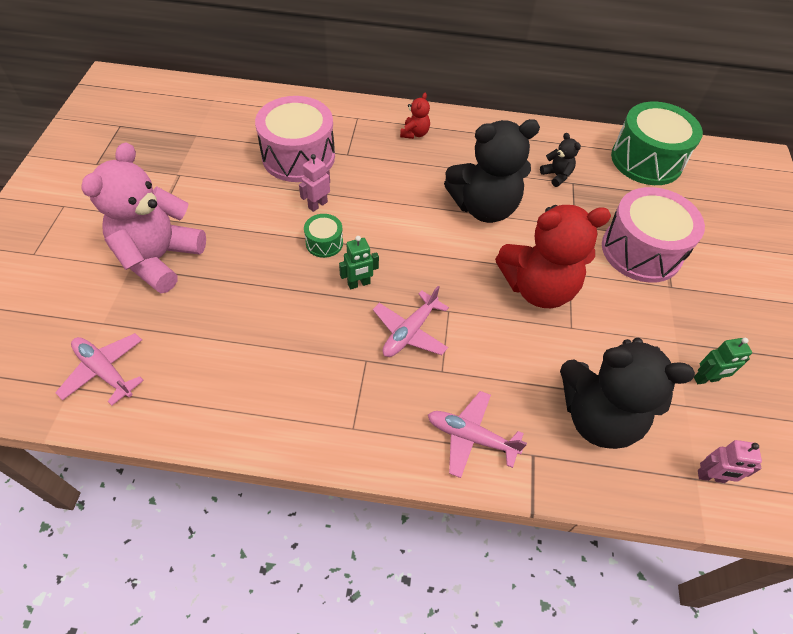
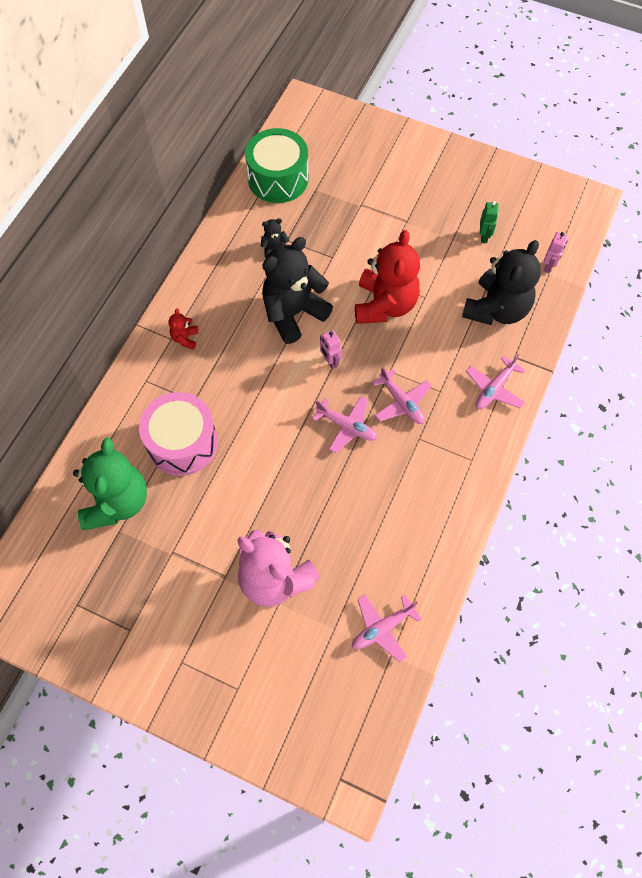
camera: 70 degrees left, 10 degrees up
(225, 127) = (117, 501): none -> green teddy bear
(317, 205) = (250, 439): pink robot -> pink robot (330, 361)
(324, 243) = (296, 443): green drum -> none
(359, 284) = (347, 426): green robot -> pink plane
(414, 133) = (185, 338): red teddy bear -> red teddy bear turned 120 degrees counterclockwise
(484, 207) = (293, 313): black teddy bear -> black teddy bear turned 135 degrees counterclockwise
(641, 250) = (369, 224): pink drum -> none

